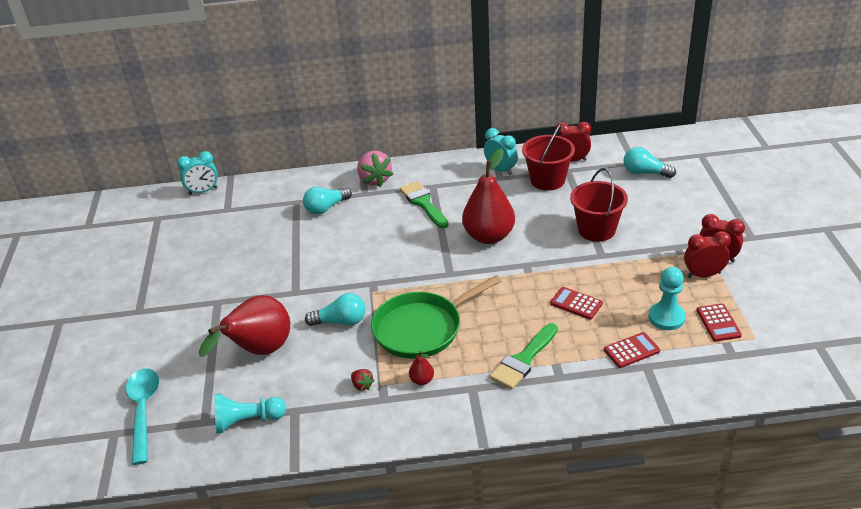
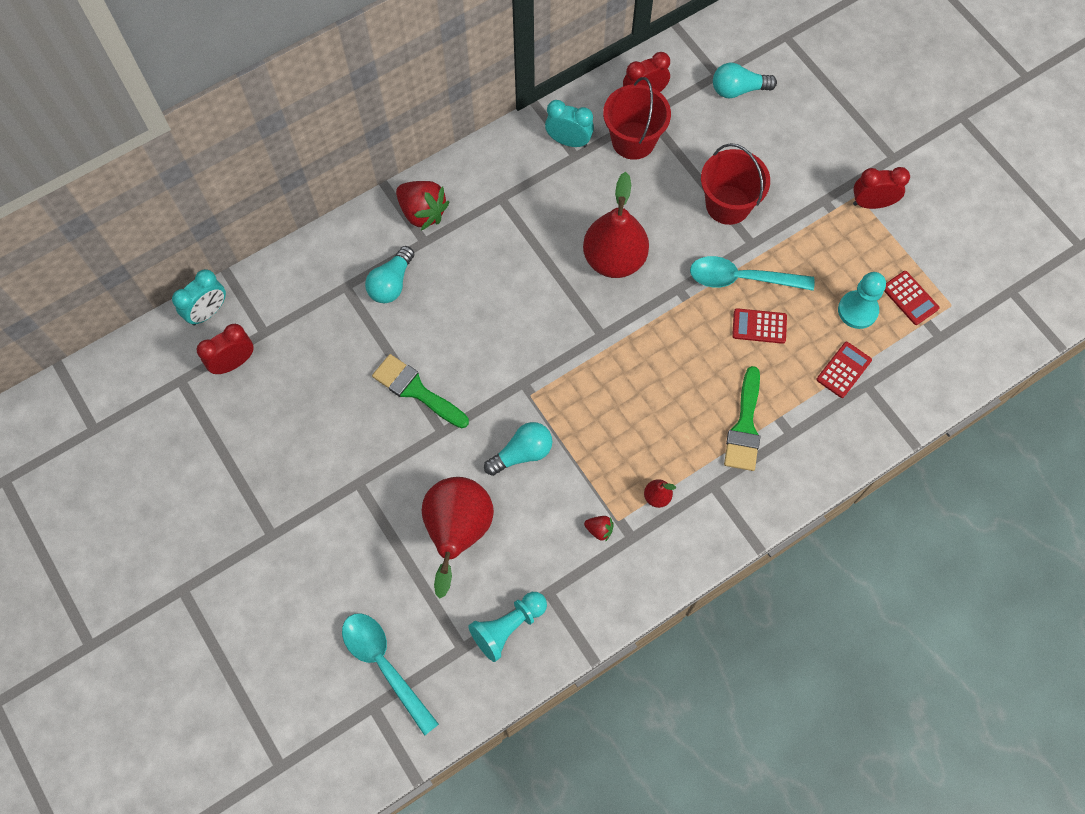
camera: 30 degrees left, 30 degrees up
(374, 180) = (422, 212): pink strawberry -> red strawberry
(421, 328) = (616, 427): green pan -> none
(423, 203) = (507, 232): green brush -> green brush (416, 390)
(580, 272) = (741, 278): none -> turquoise spoon
(703, 275) = (868, 234): red clock -> red clock (234, 362)

